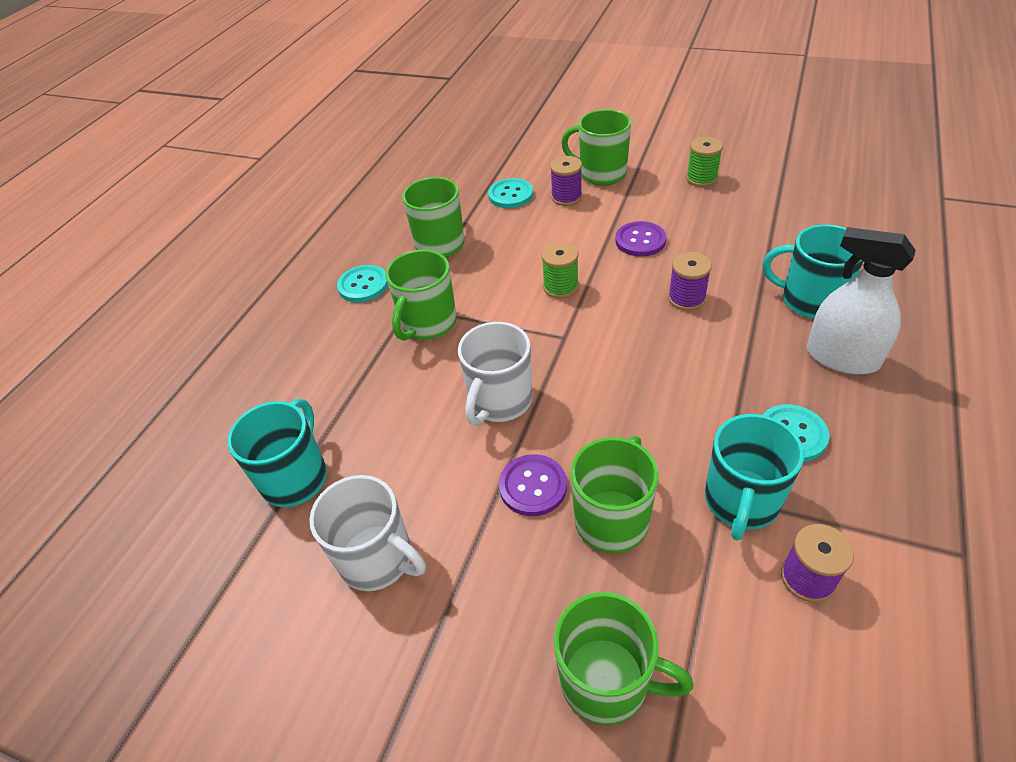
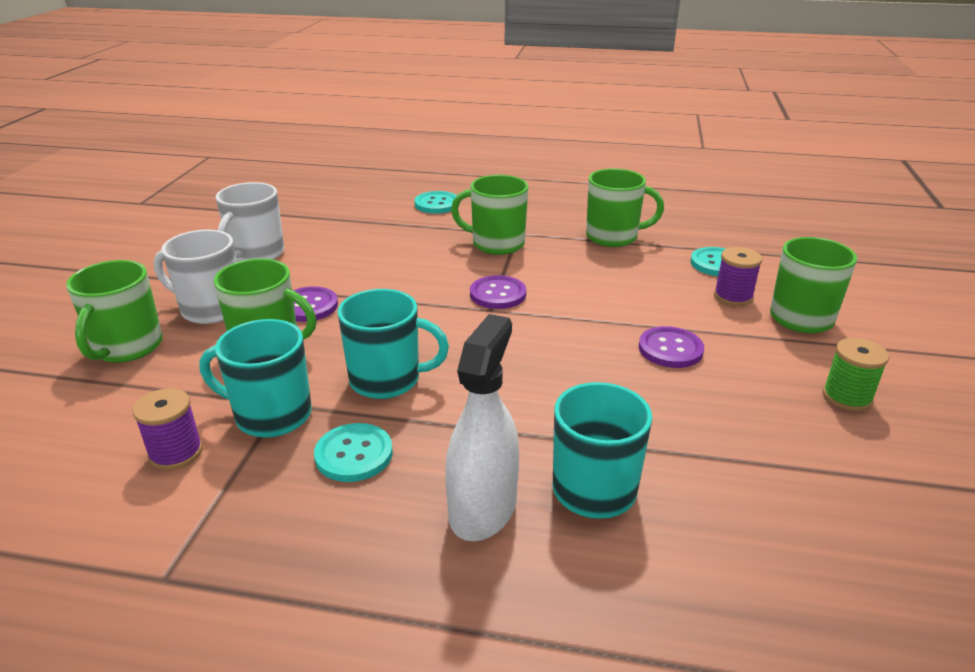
camera: 75 degrees right, 15 degrees down
(296, 477) = (331, 218): turquoise mug -> turquoise mug (387, 380)
(363, 285) = (540, 212): turquoise button -> turquoise button (437, 204)
(500, 401) = (403, 284): white mug -> white mug (210, 309)
(536, 330) = (498, 294): none -> purple button
(561, 287) = (566, 303): green spool -> none
(686, 298) = (569, 383): purple spool -> none

